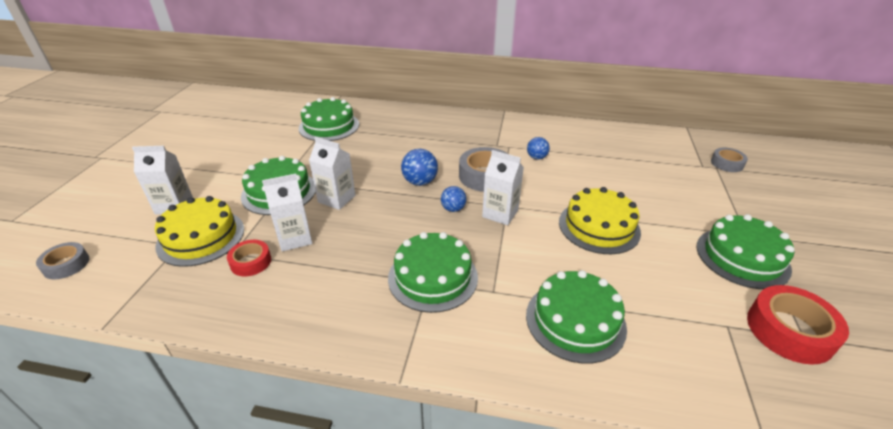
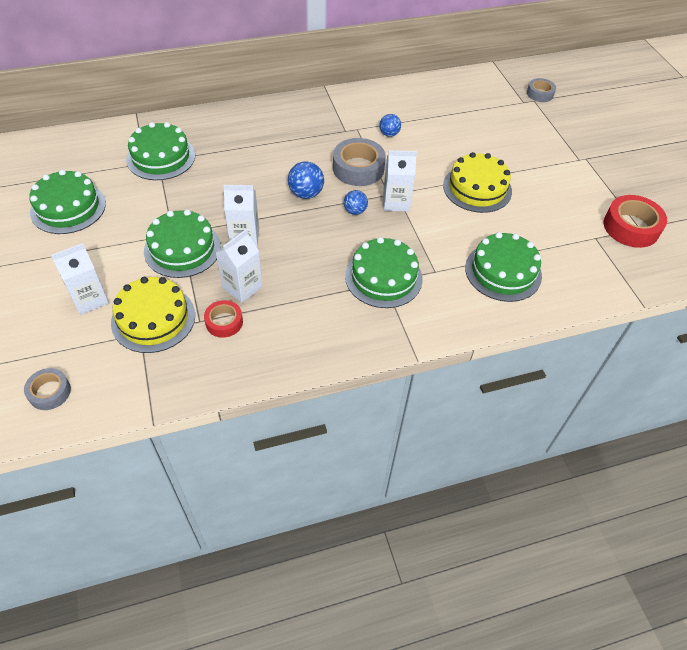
camera: 30 degrees left, 15 degrees up
(742, 257) = (584, 180): green cake -> green cake (68, 207)

